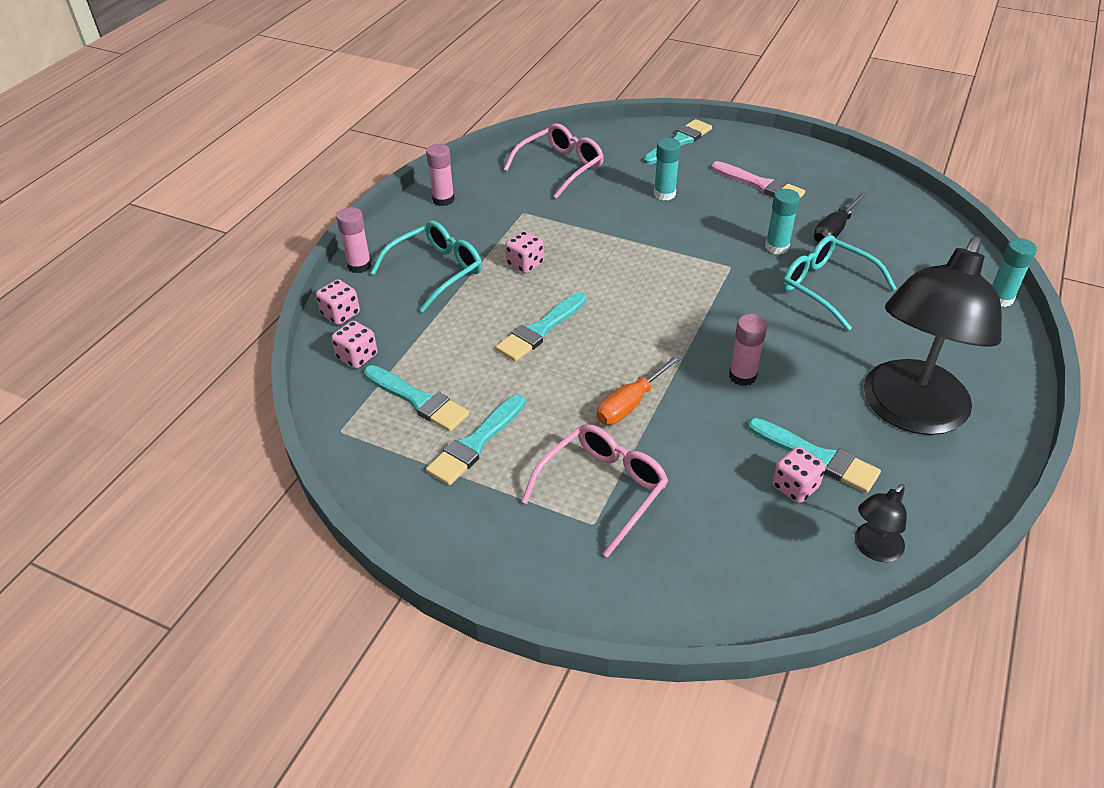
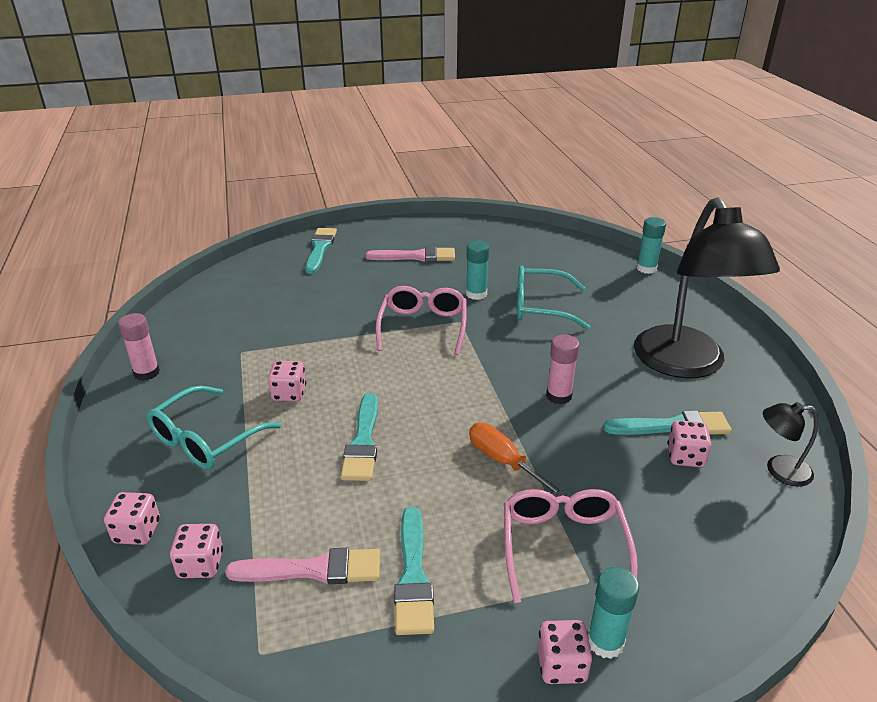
camera: 40 degrees left, 10 degrees down
(359, 265) = (111, 473): pink glue stick -> none
(418, 400) = (313, 569): turquoise brush -> pink brush
(436, 271) = (206, 439): turquoise glasses -> turquoise glasses turned 150 degrees counterclockwise
(509, 559) = (561, 665): none -> pink dice
(560, 167) = (237, 303): pink glasses -> pink glasses (423, 327)
(630, 403) = (504, 462): orange screwdriver -> orange screwdriver turned 135 degrees clockwise
(664, 194) = (350, 290): turquoise glue stick -> turquoise glue stick (605, 642)
(835, 229) = (501, 267): black screwdriver -> none
(873, 549) = (779, 470): black lamp -> black lamp turned 90 degrees clockwise

